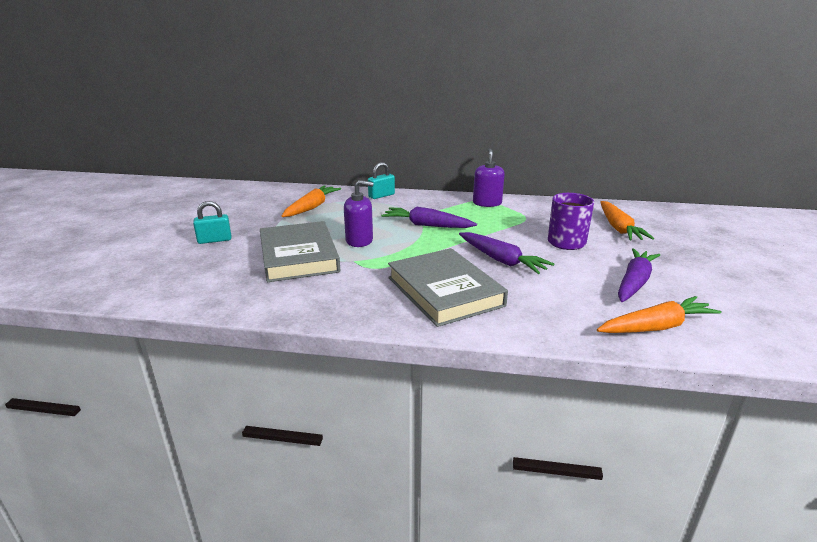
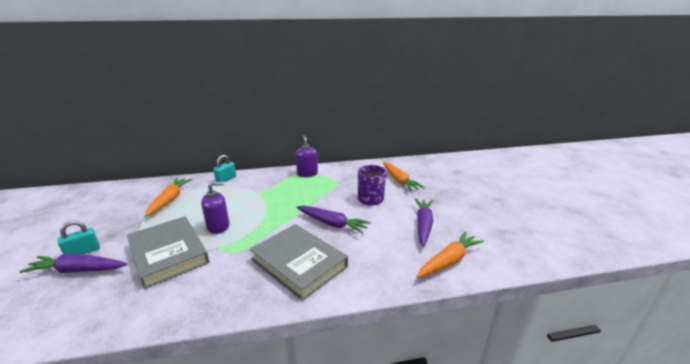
camera: 20 degrees left, 0 degrees up
(427, 225) = (269, 201): purple carrot -> purple carrot (78, 270)

